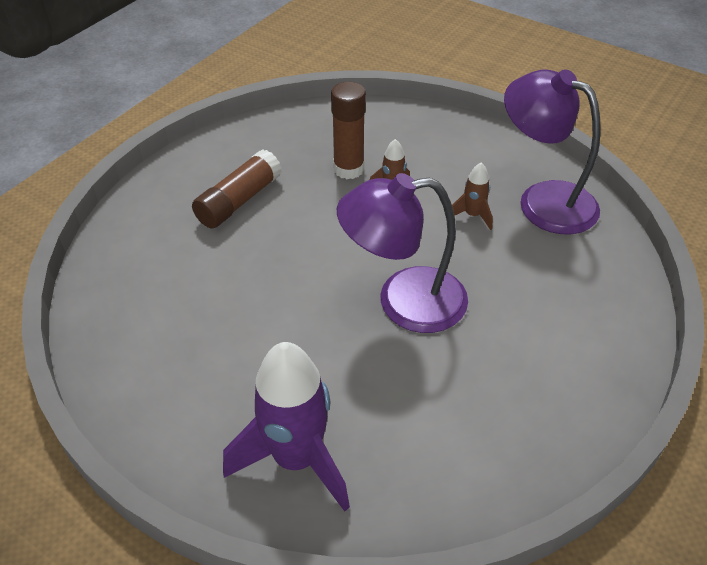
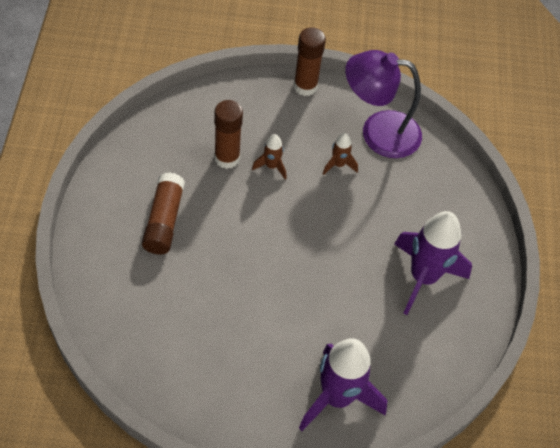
camera: 35 degrees left, 10 degrees up
(403, 302) = (334, 255): purple lamp -> none
(483, 134) = (305, 86): none -> brown glue stick
(505, 369) = (423, 277): none -> purple rocket

